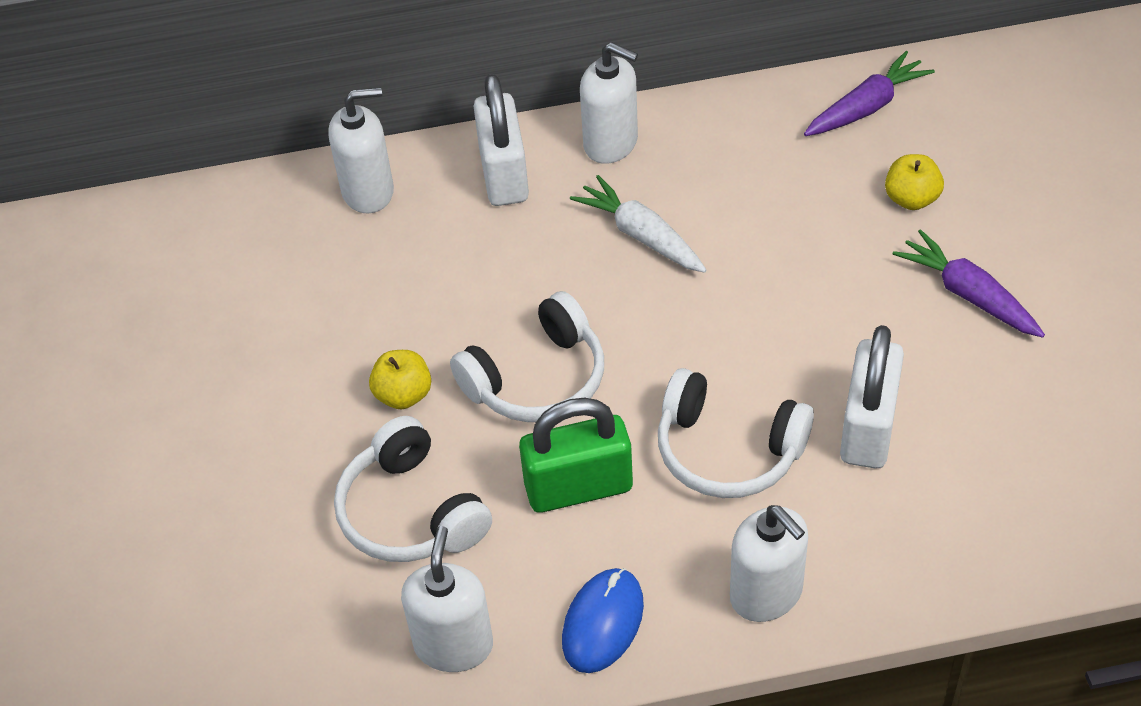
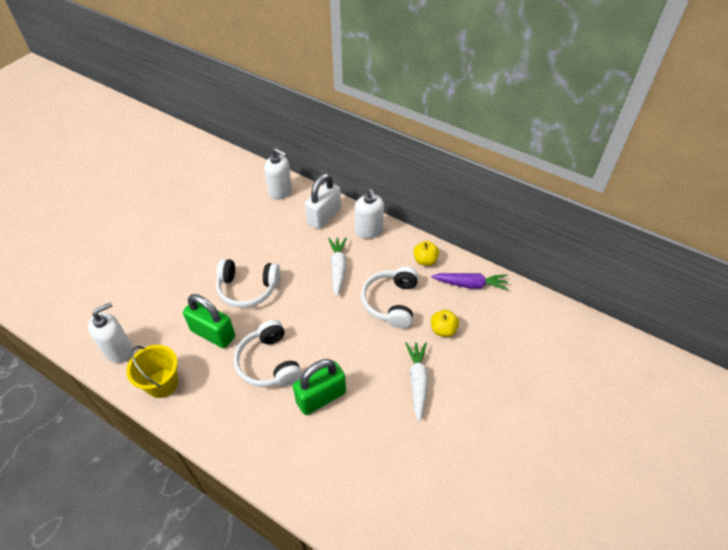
camera: 40 degrees right, 0 degrees up
(403, 395) = (208, 261): yellow apple -> yellow apple (425, 260)
(411, 512) = (163, 299): white headphones -> white headphones (391, 302)
(603, 623) = (162, 383): blue mouse -> yellow bucket
(766, 593) = (216, 422): white soap dispenser -> none
(868, 428) = (321, 397): white padlock -> green padlock
(969, 295) = (417, 382): purple carrot -> white carrot

